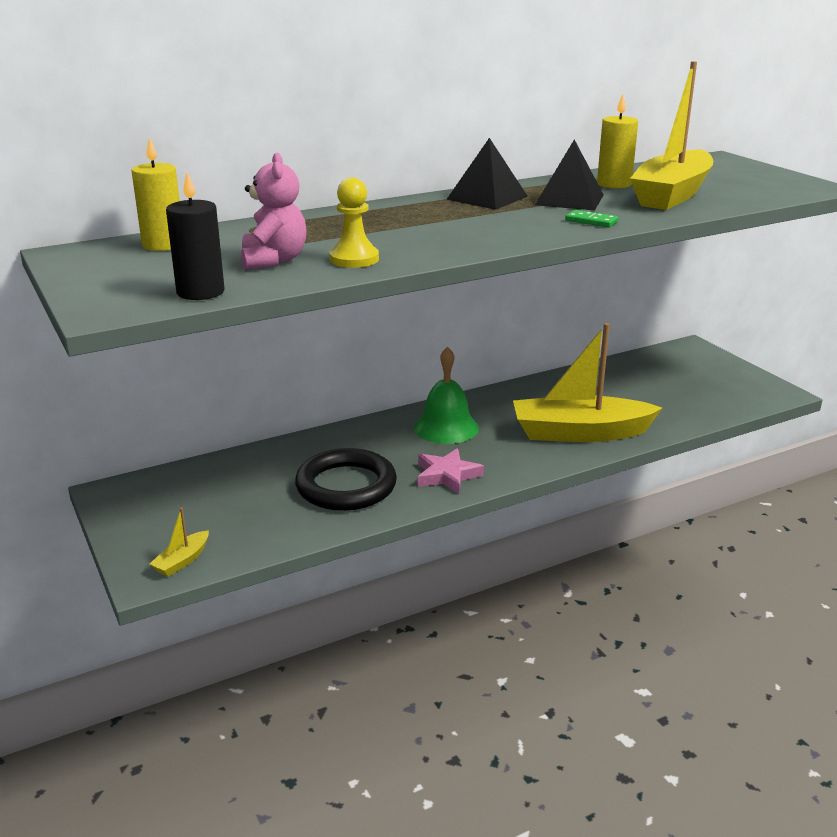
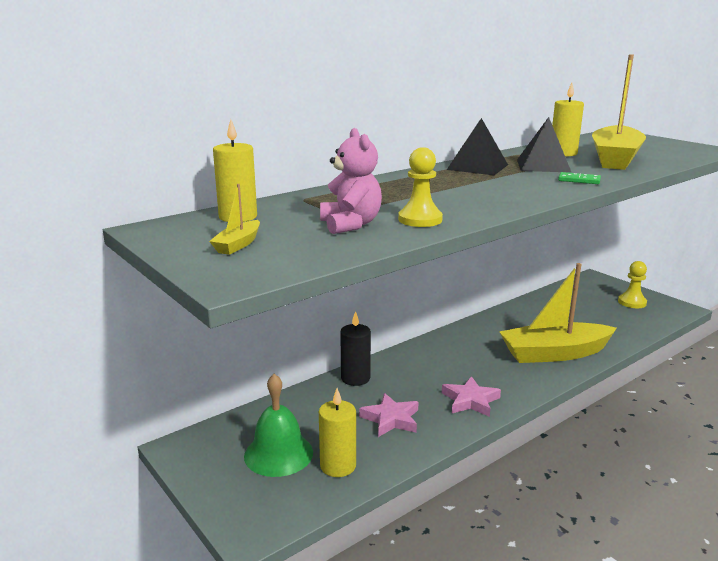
camera: 10 degrees left, 5 degrees down
(182, 561) = (277, 510): yellow boat -> yellow boat (238, 245)
(200, 292) = (309, 256): black candle -> black candle (355, 378)
(265, 526) = (338, 466): none -> yellow candle
(346, 486) = (391, 419): black ring -> pink star
(446, 427) = (446, 358): green bell -> green bell (278, 454)
(721, 381) = (632, 302): none -> yellow pawn

